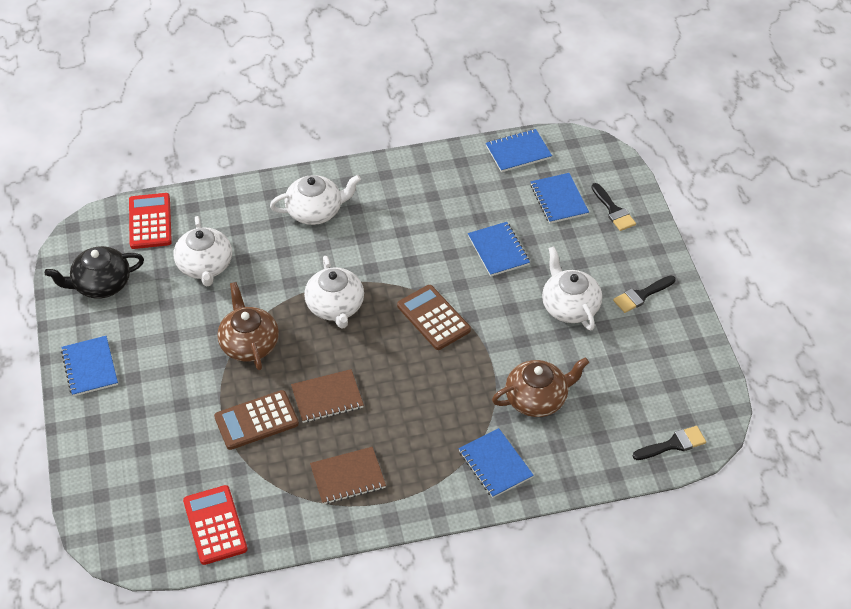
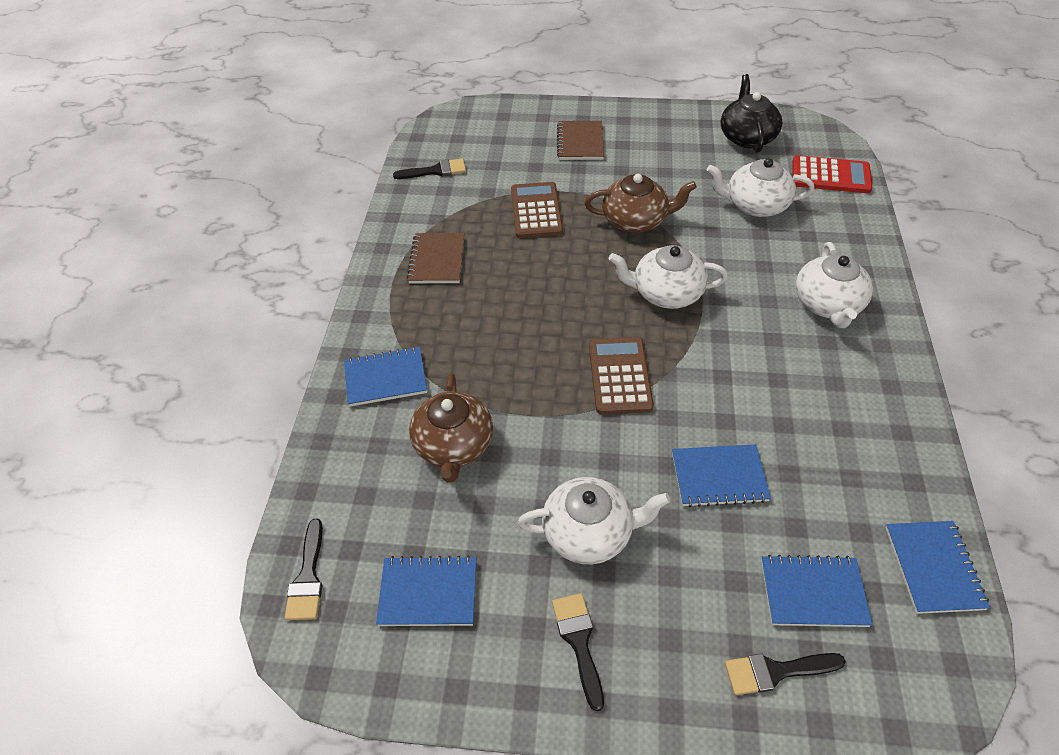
camera: 110 degrees right, 0 degrees up
(90, 367) = (644, 122): blue notebook -> blue notebook (428, 593)
(215, 525) = (435, 171): red calculator -> black brush
(327, 397) = (541, 263): brown notebook -> brown notebook (580, 142)
(433, 318) = (620, 376): brown calculator -> brown calculator turned 75 degrees counterclockwise

